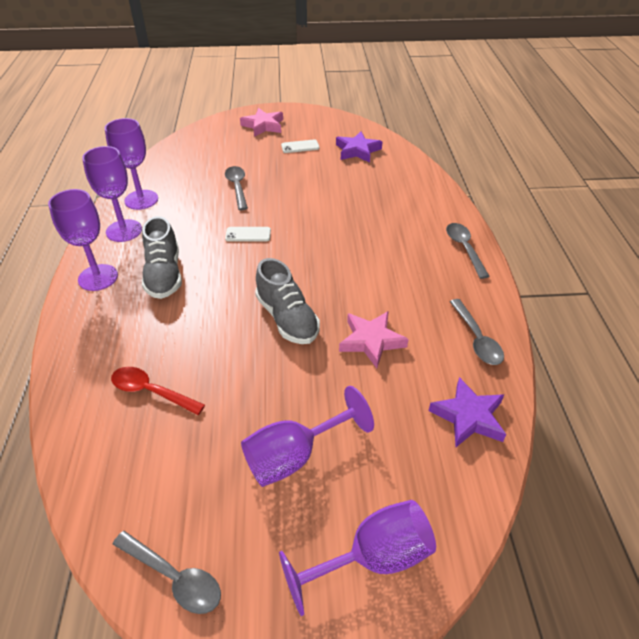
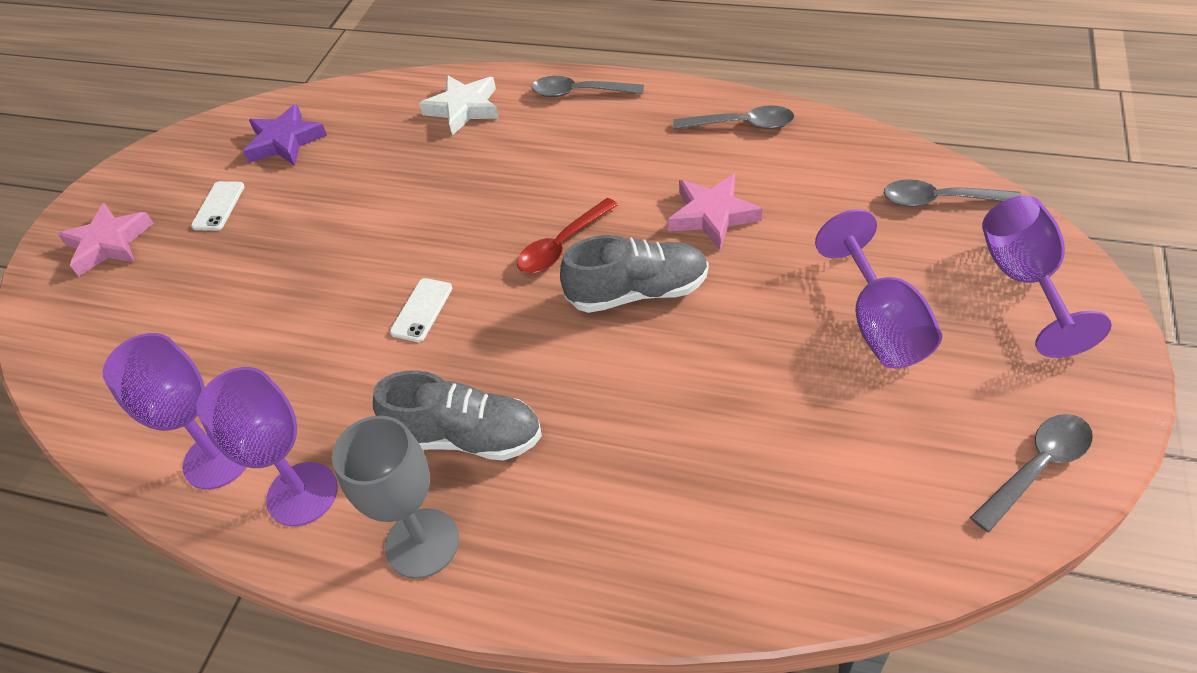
camera: 65 degrees left, 5 degrees up
(98, 277) = (422, 543): purple goblet -> grey goblet
(151, 391) = (729, 473): red spoon -> red spoon (562, 245)
(237, 187) = (279, 307): grey spoon -> grey spoon (940, 200)
(420, 204) = (464, 108): none -> white star
(468, 416) = (855, 162): purple star -> none

